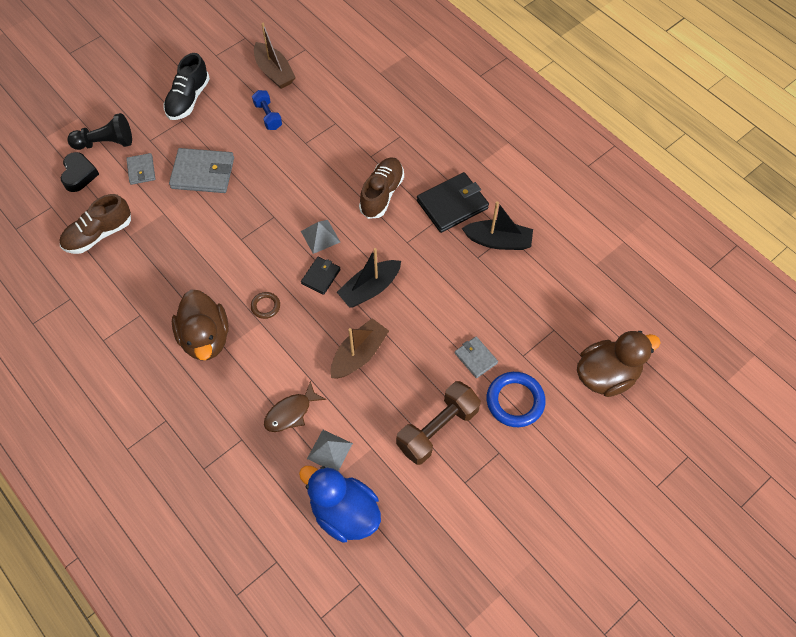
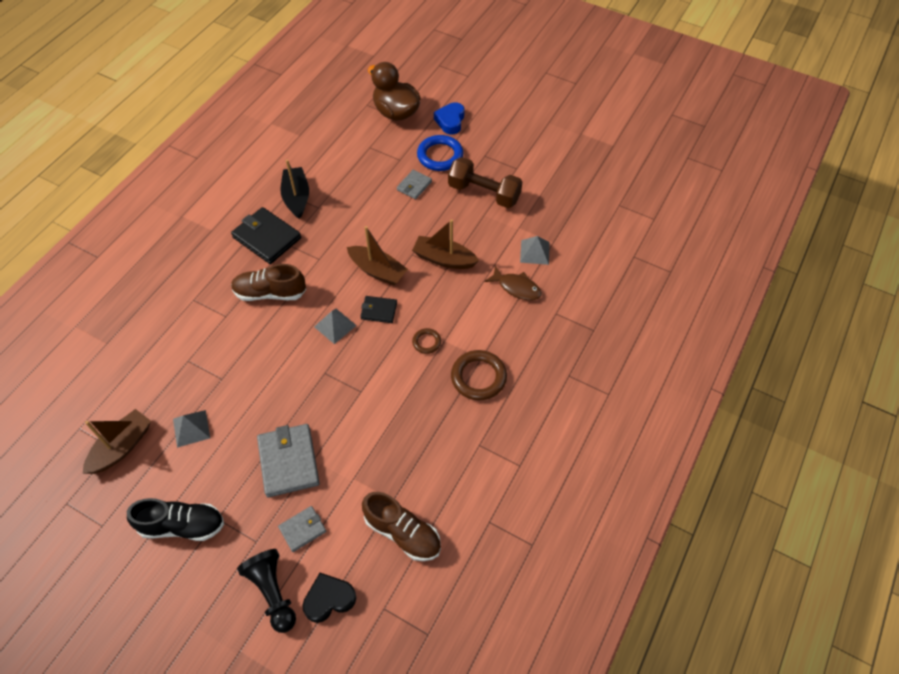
camera: 110 degrees left, 5 degrees down
(205, 338) = (478, 377): brown duck -> brown ring
(268, 116) = (191, 428): blue dumbbell -> grey pyramid
(344, 512) = (576, 228): blue duck -> none
(370, 289) = (377, 271): black boat -> brown boat
(572, 433) = (450, 121): none -> blue heart

